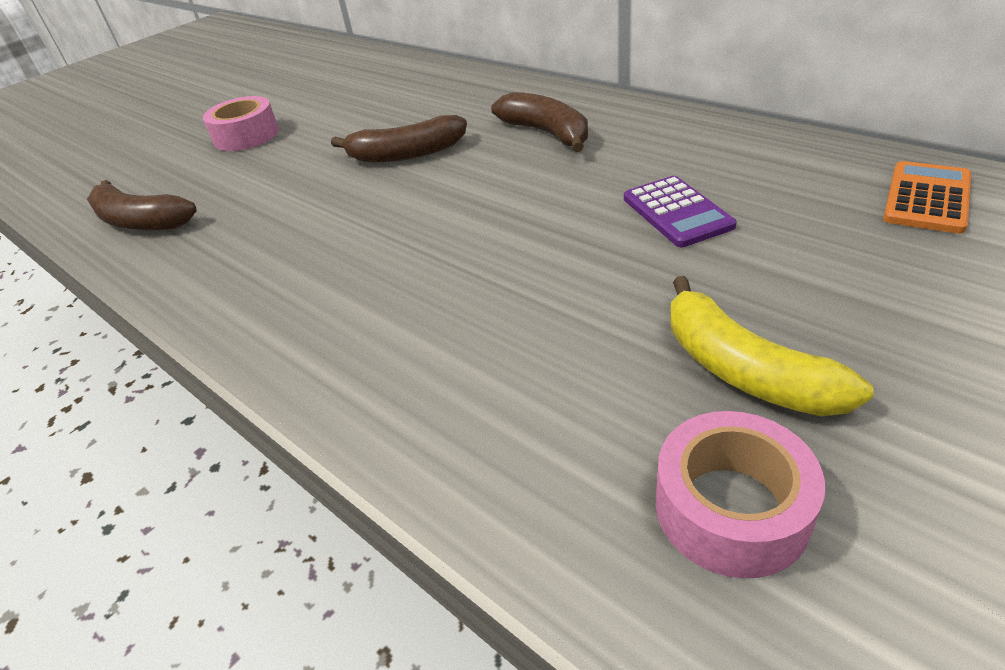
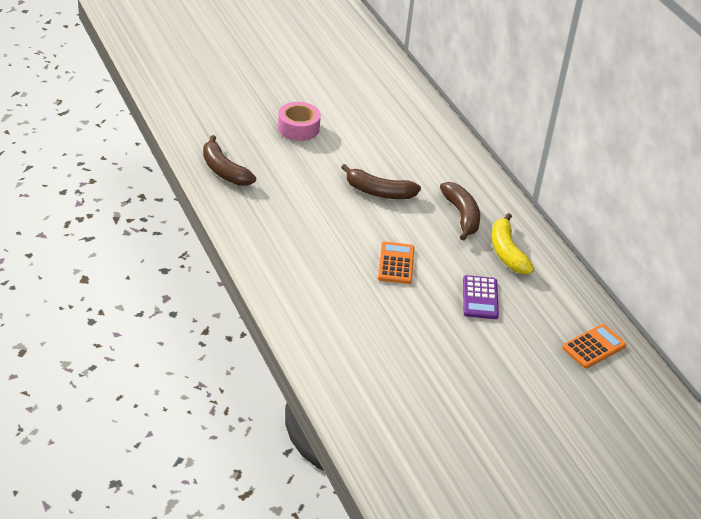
camera: 15 degrees right, 0 degrees up
(499, 225) = (396, 263): none -> orange calculator
(731, 508) = (392, 409): pink tape -> none
(743, 369) = (439, 374): yellow banana -> yellow banana (507, 252)

